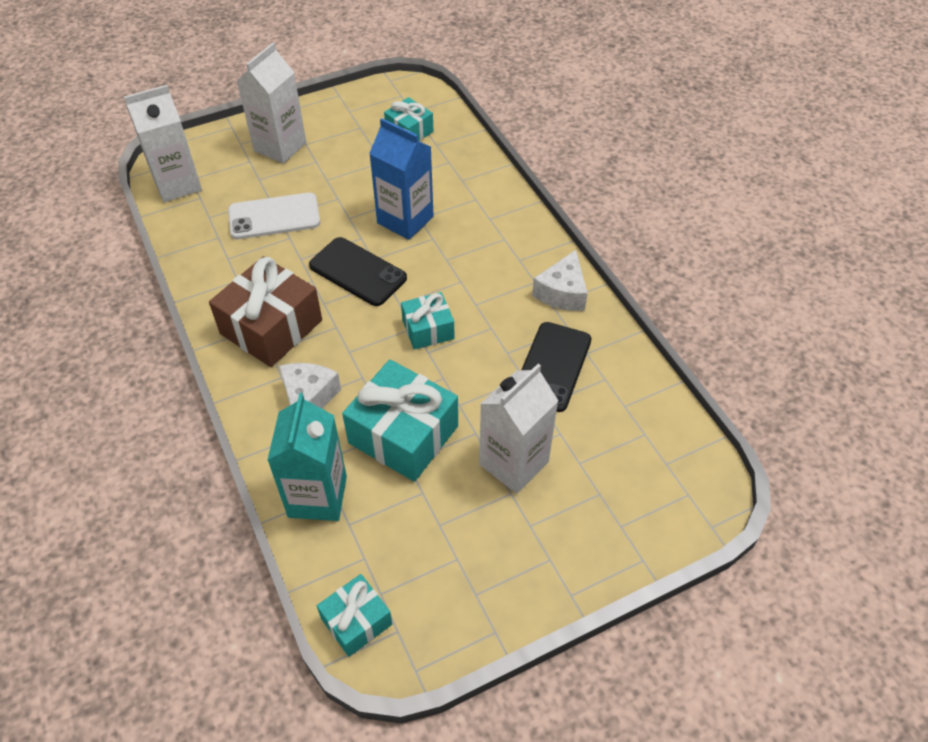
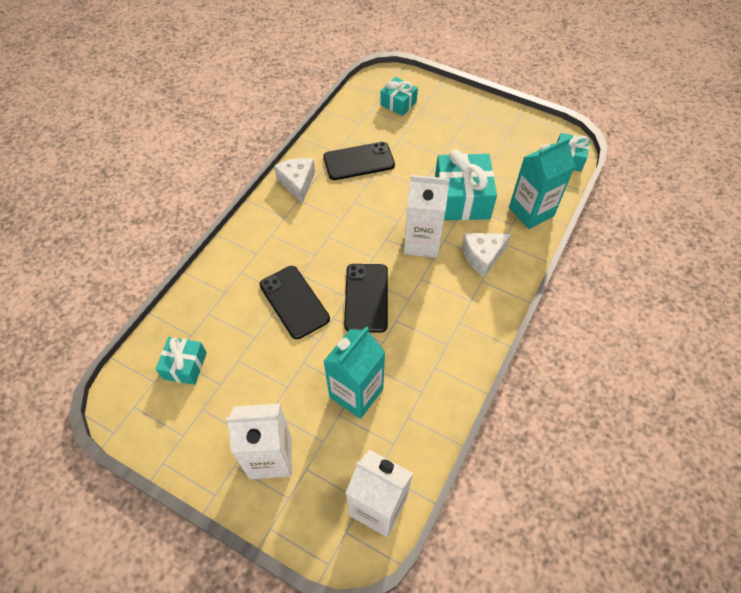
camera: 125 degrees left, 5 degrees up
(271, 327) = (453, 314): brown gift -> none
(274, 216) = (356, 393): white phone -> turquoise carton
(405, 220) = (294, 302): blue carton -> black phone
(428, 329) = (381, 230): turquoise gift -> turquoise gift (398, 103)
(514, 463) = (434, 147): white carton -> white carton (422, 242)
(562, 292) = (297, 183): white cheese -> white cheese turned 90 degrees counterclockwise

